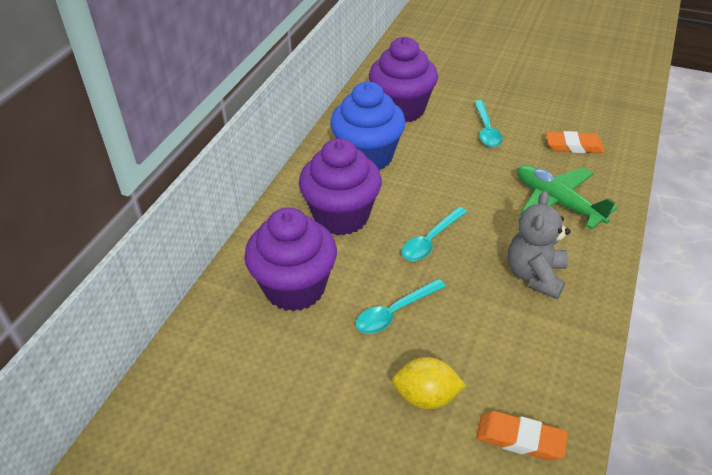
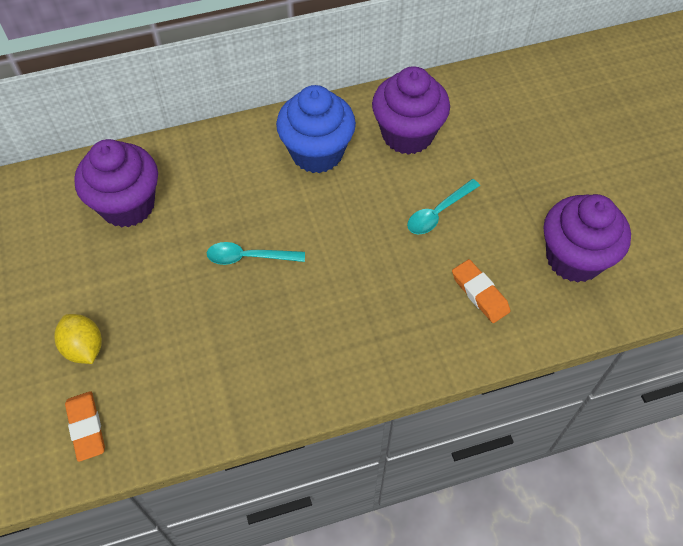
camera: 50 degrees right, 15 degrees up
(341, 216) = (227, 183): purple cupcake -> purple cupcake (574, 258)
(394, 312) = (150, 280): turquoise spoon -> none
(535, 275) = (267, 352): grey teddy bear -> none
(557, 202) = (379, 321): green plane -> none

